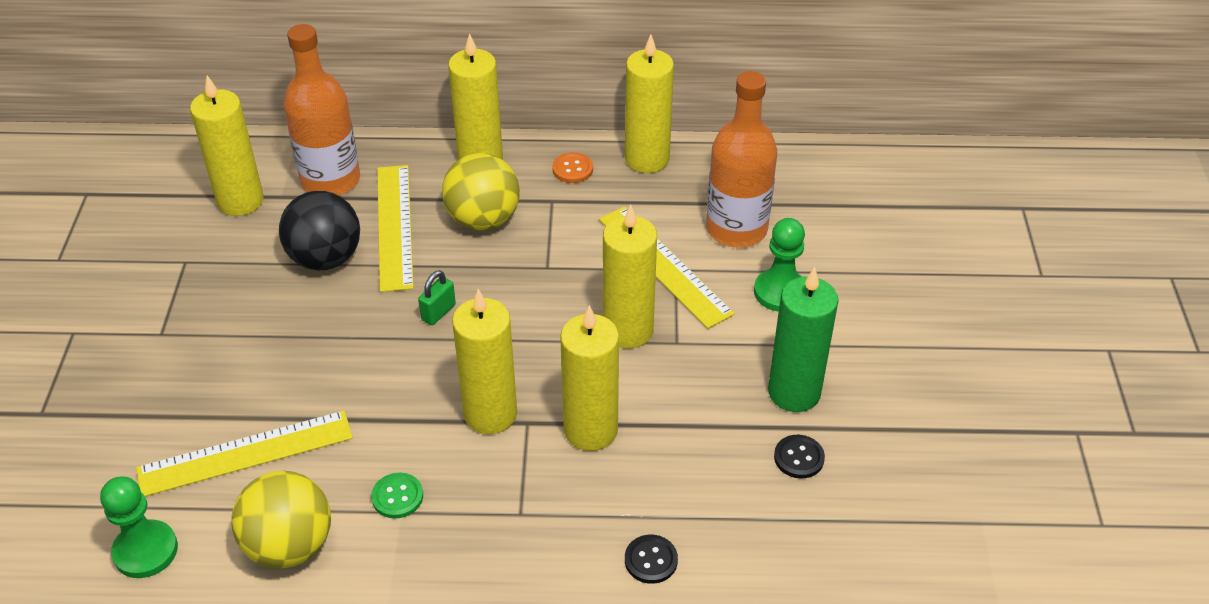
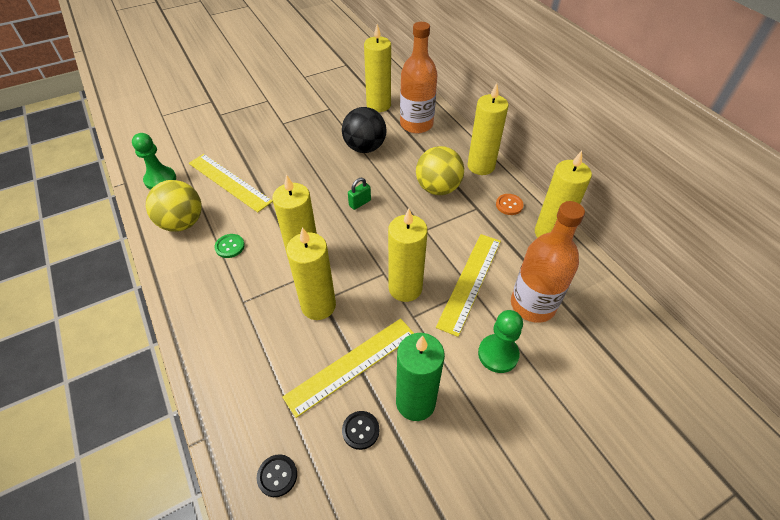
camera: 60 degrees right, 5 degrees up
(394, 226) = (405, 159): yellow ruler -> yellow ruler (351, 365)
(438, 312) = (360, 203): green padlock -> green padlock turned 45 degrees counterclockwise
(651, 560) = (237, 380): black button -> black button (277, 476)

